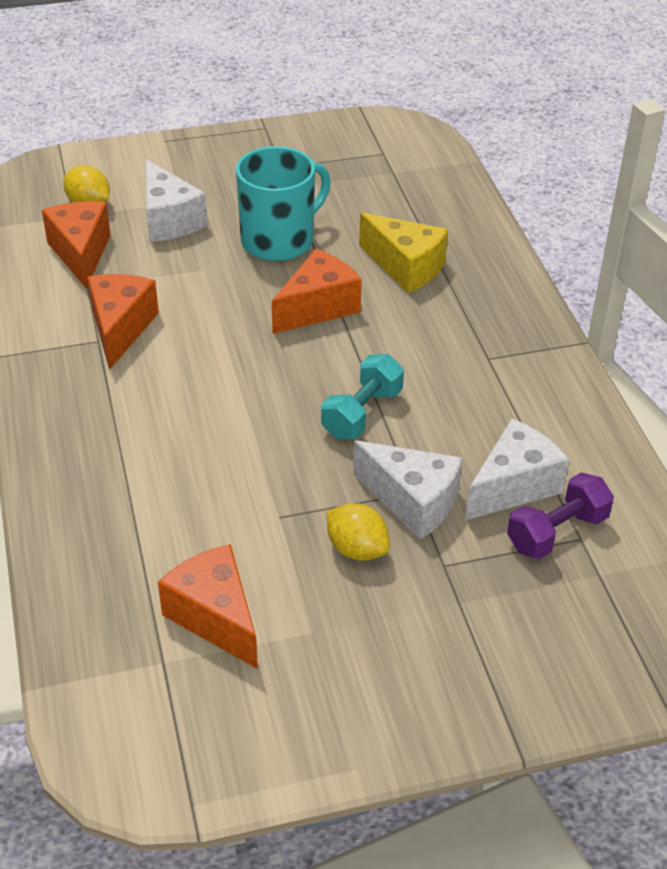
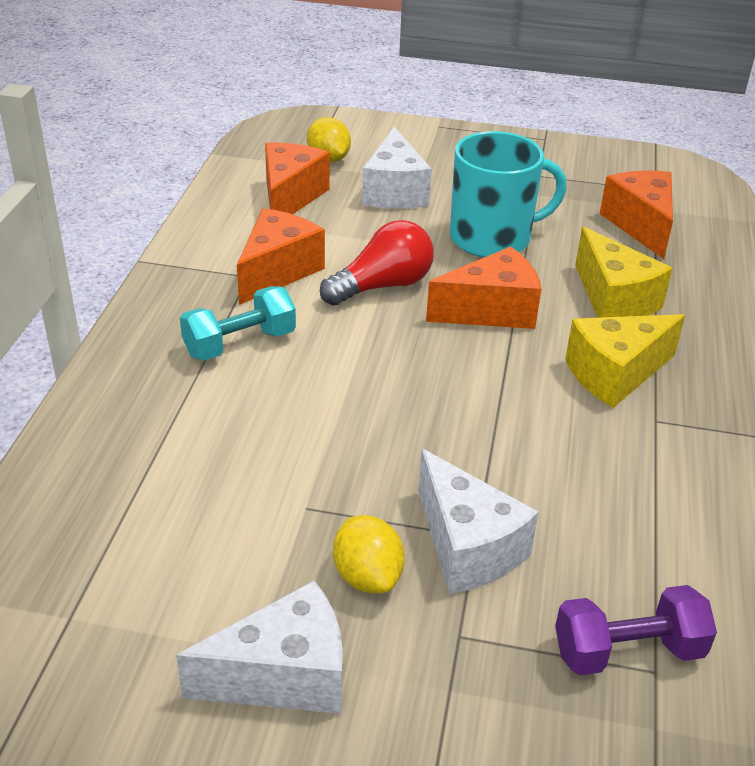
camera: 25 degrees right, 5 degrees down
(215, 617) = (160, 590): orange cheese -> orange cheese (640, 225)
(217, 313) = (382, 286): none -> red light bulb
(362, 413) = (470, 431): turquoise dumbbell -> turquoise dumbbell (240, 344)
(440, 331) = (615, 374): none -> yellow cheese
(513, 486) = (603, 574): white cheese -> white cheese (284, 676)

